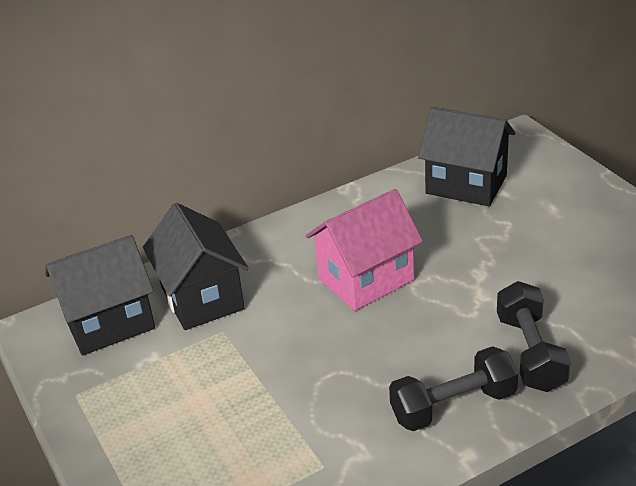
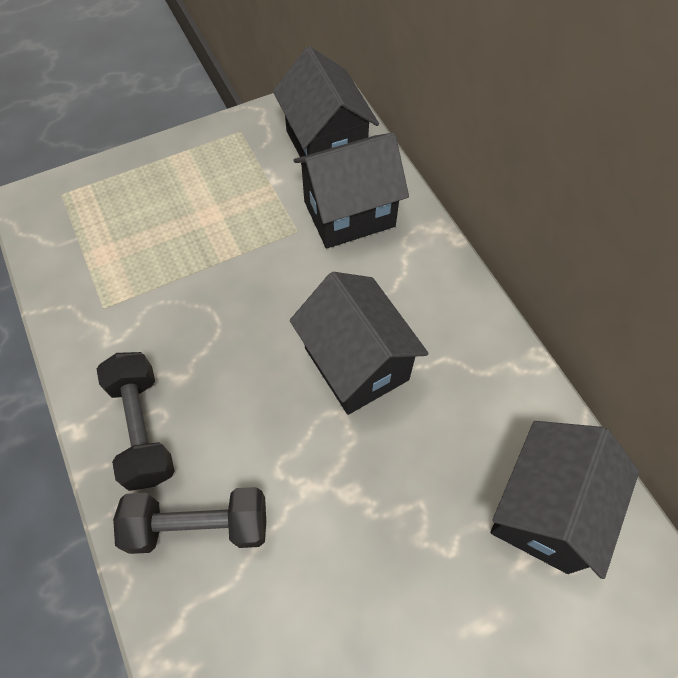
camera: 90 degrees right, 25 degrees up
(366, 279) = (356, 364): pink house -> black house

